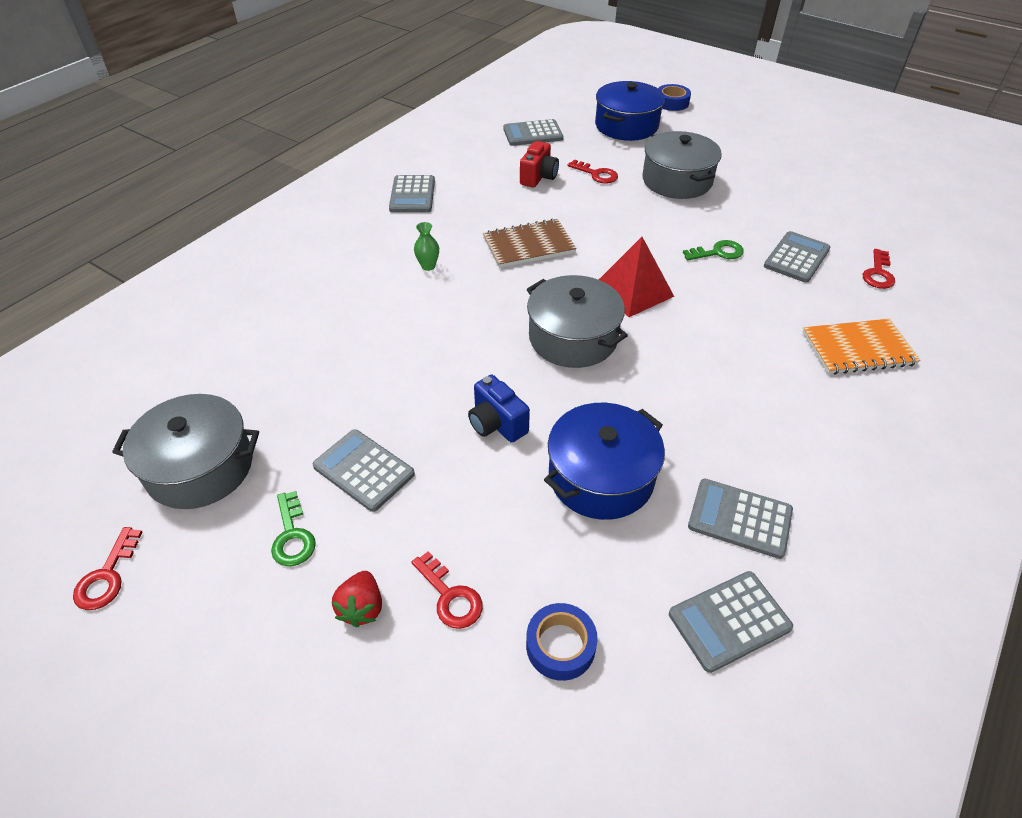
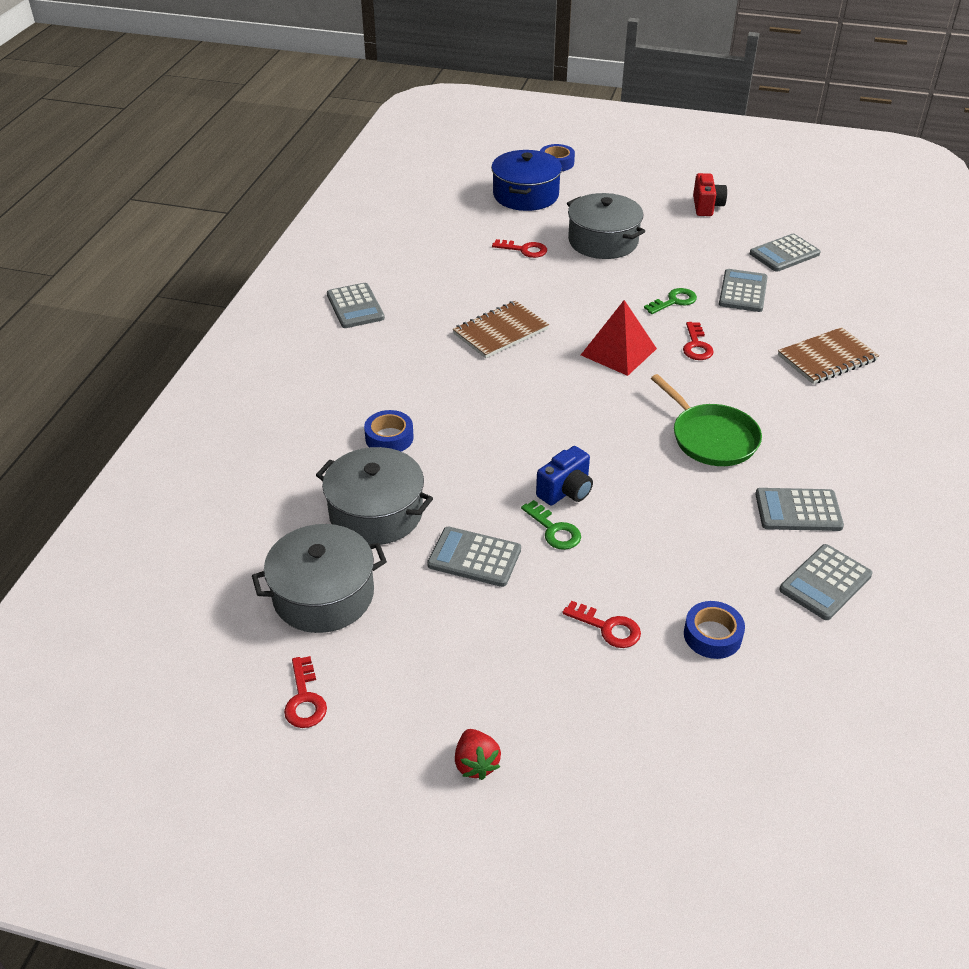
camera: 20 degrees left, 5 degrees down
(292, 535) = (447, 623): green key -> green key (554, 530)
(362, 608) = (542, 656): red strawberry -> red strawberry (476, 764)
(363, 324) = (389, 438): none -> blue tape
(428, 266) = (416, 371): green vase -> none
(497, 424) = (566, 491): blue camera -> blue camera turned 75 degrees counterclockwise
(532, 134) = (438, 220): grey calculator -> grey calculator (784, 254)
(538, 177) = (470, 264): red camera -> red camera (706, 206)
(573, 338) = (589, 404): grey pot -> grey pot (376, 513)
(601, 476) = (675, 509): blue pot -> none
(682, 406) = (711, 438): none -> green pan
(858, 349) = (827, 358): orange notebook -> brown notebook
(878, 273) = (815, 291): red key -> red key (696, 346)

